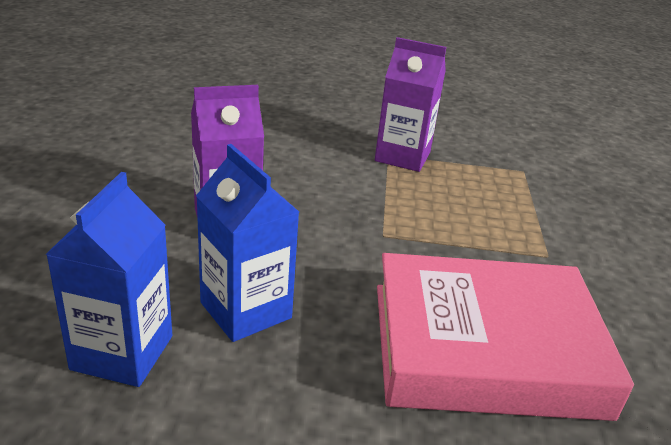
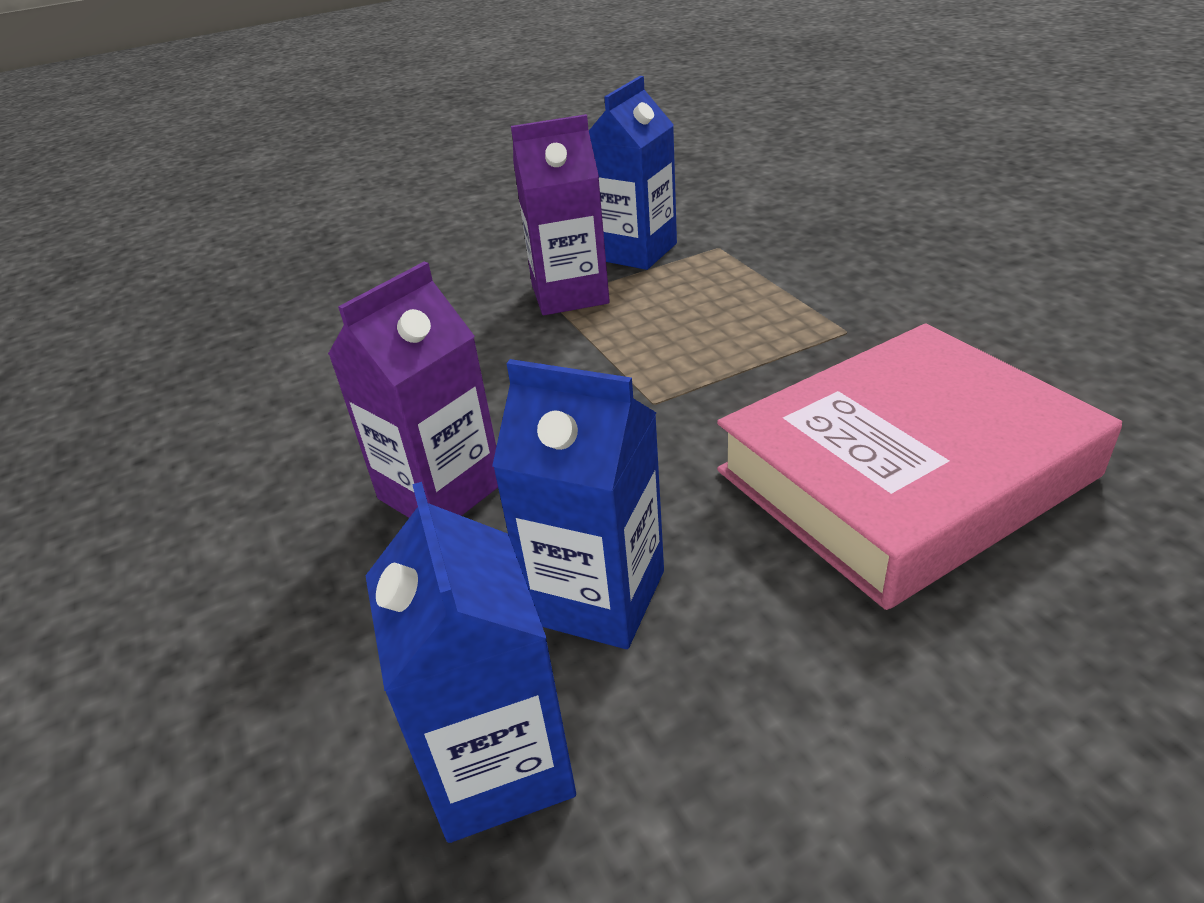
camera: 25 degrees left, 5 degrees up
(468, 150) = (635, 251): none -> blue carton

